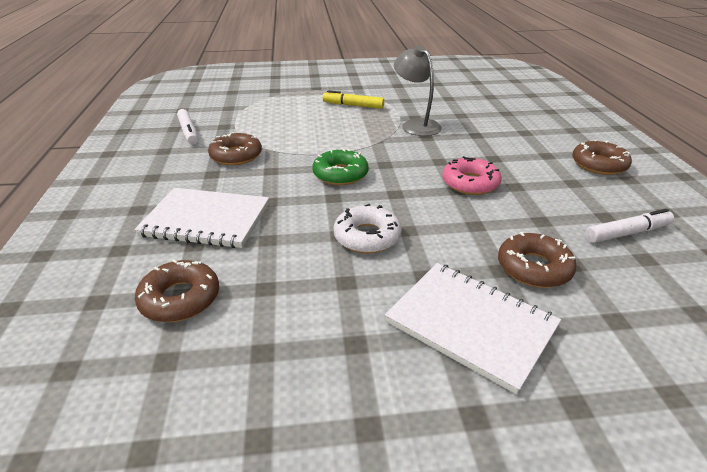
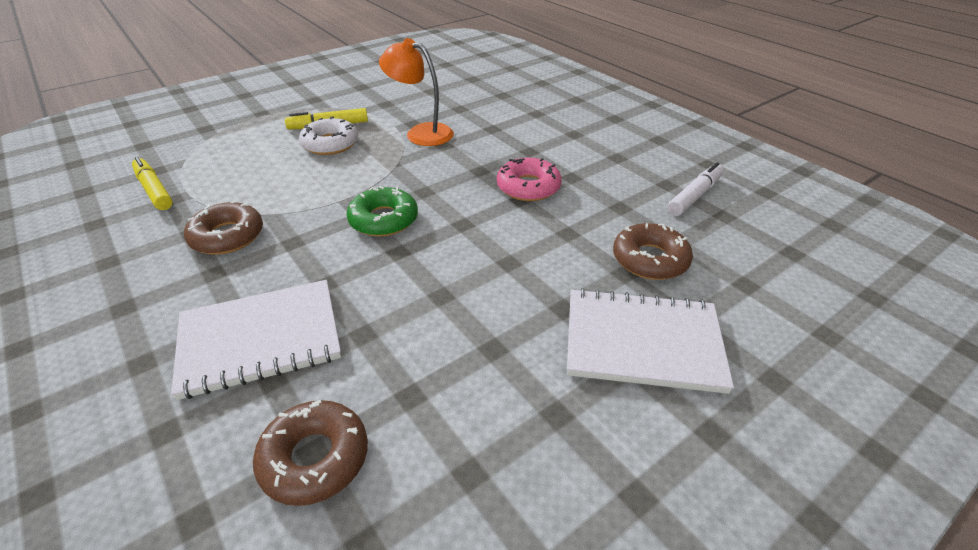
camera: 30 degrees left, 5 degrees up
(188, 132) = (124, 222): white marker -> none
(218, 118) = (154, 190): none -> yellow marker
(367, 237) = (473, 286): white donut -> white donut (330, 144)
(416, 125) = (421, 133): grey lamp -> orange lamp
(599, 164) = (624, 131): brown donut -> none

